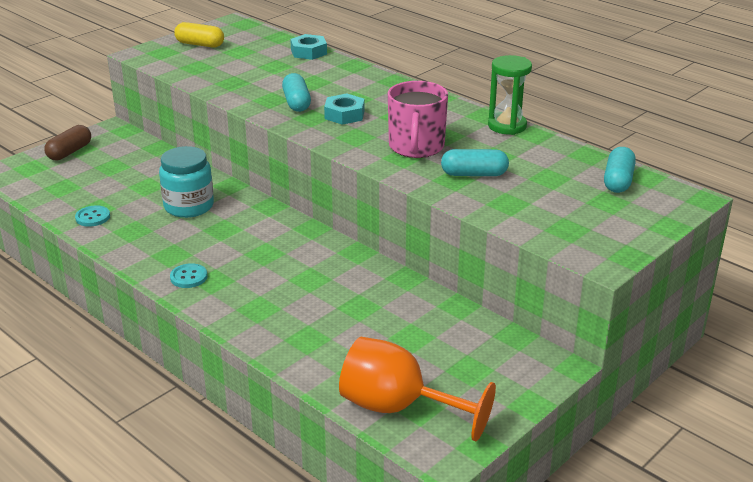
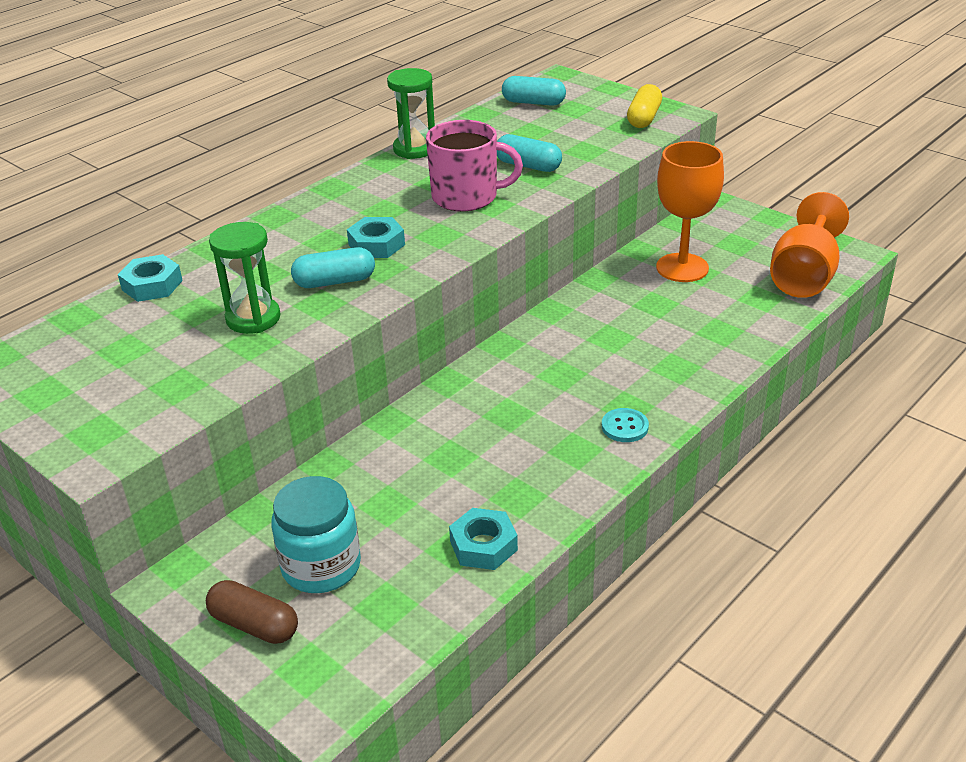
camera: 90 degrees left, 5 degrees up
(93, 217) = (483, 545): turquoise button -> turquoise nut
(189, 206) = (449, 451): turquoise jar -> turquoise jar (321, 566)
(200, 44) = (76, 394): yellow capsule -> yellow capsule (644, 118)
(259, 81) = (253, 318): none -> green hourglass
(421, 328) = (682, 268): none -> orange goblet
(474, 174) = (528, 166): turquoise capsule -> turquoise capsule turned 60 degrees counterclockwise

